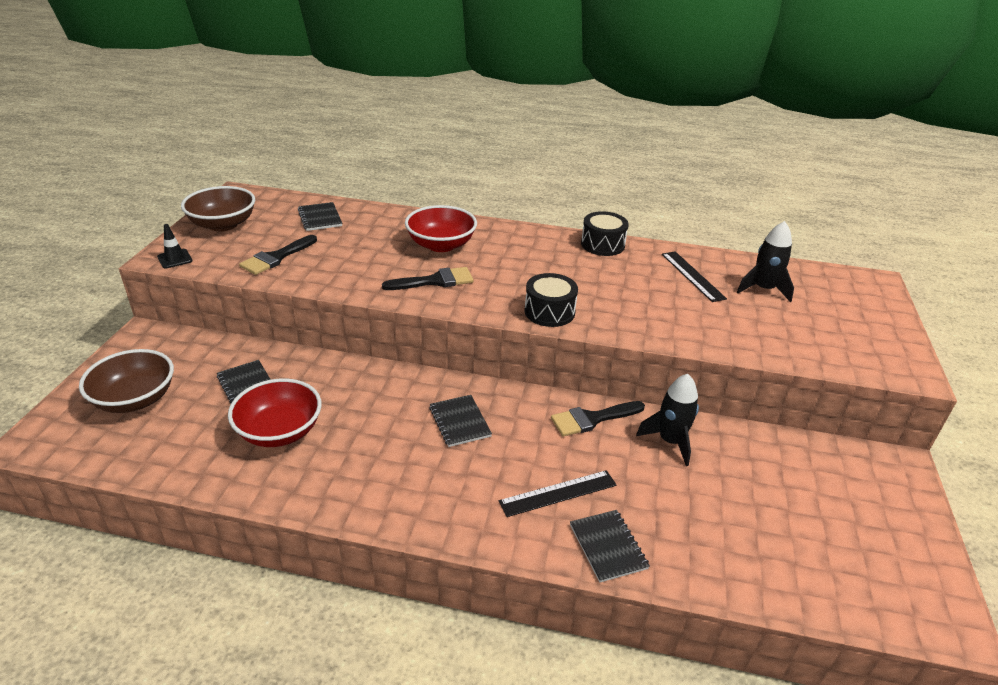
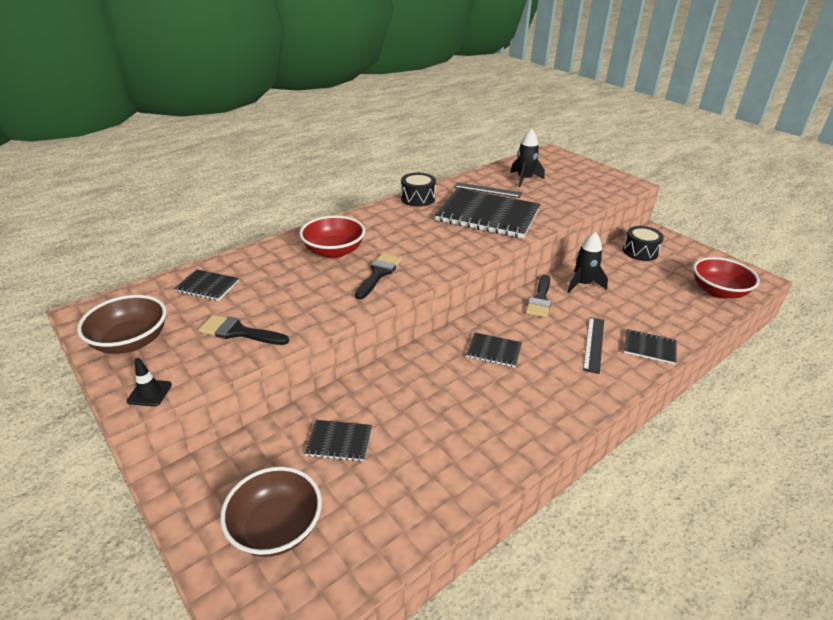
camera: 50 degrees left, 0 degrees up
(276, 257) = (239, 332): black brush -> black brush turned 120 degrees clockwise
(279, 431) = (419, 445): red bowl -> red bowl (718, 291)
(549, 312) = (469, 249): black drum -> black drum (640, 251)
(635, 297) = (487, 216): none -> black notebook

